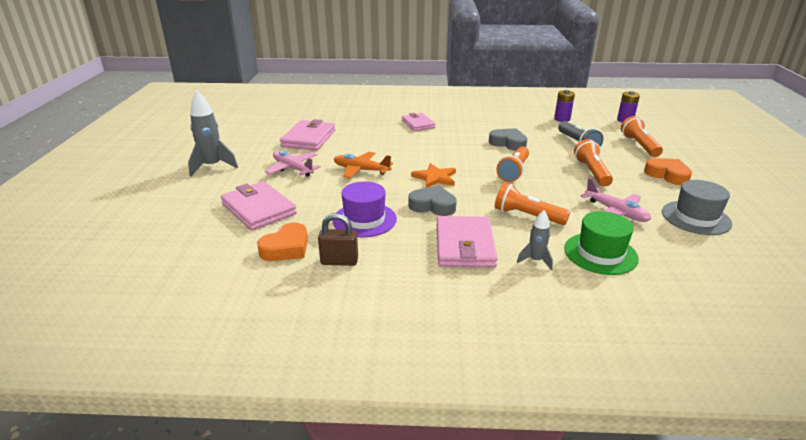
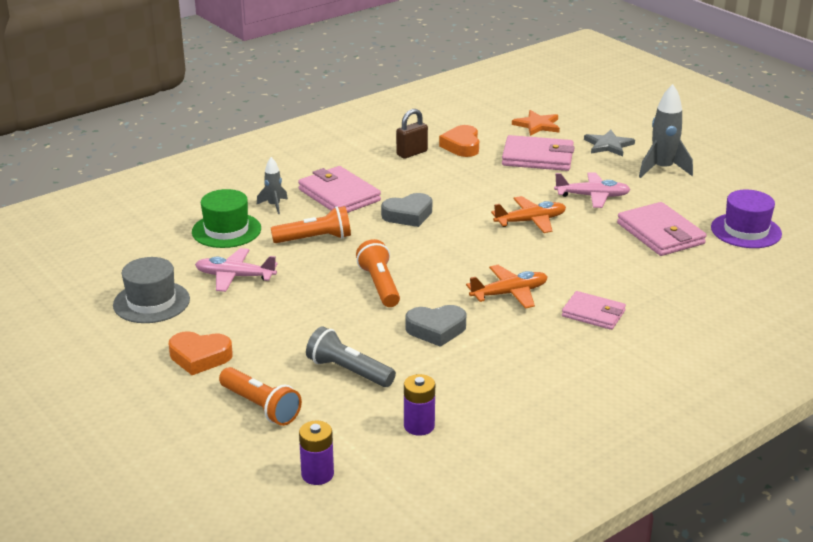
camera: 140 degrees right, 0 degrees up
(193, 196) = (608, 145): none -> grey star
(364, 220) = (444, 182): purple hat -> purple hat (746, 231)
(435, 178) = (448, 243): orange star -> orange star (537, 125)
(444, 143) = (509, 293): none -> orange plane
(592, 172) = (293, 322): orange flashlight -> none

